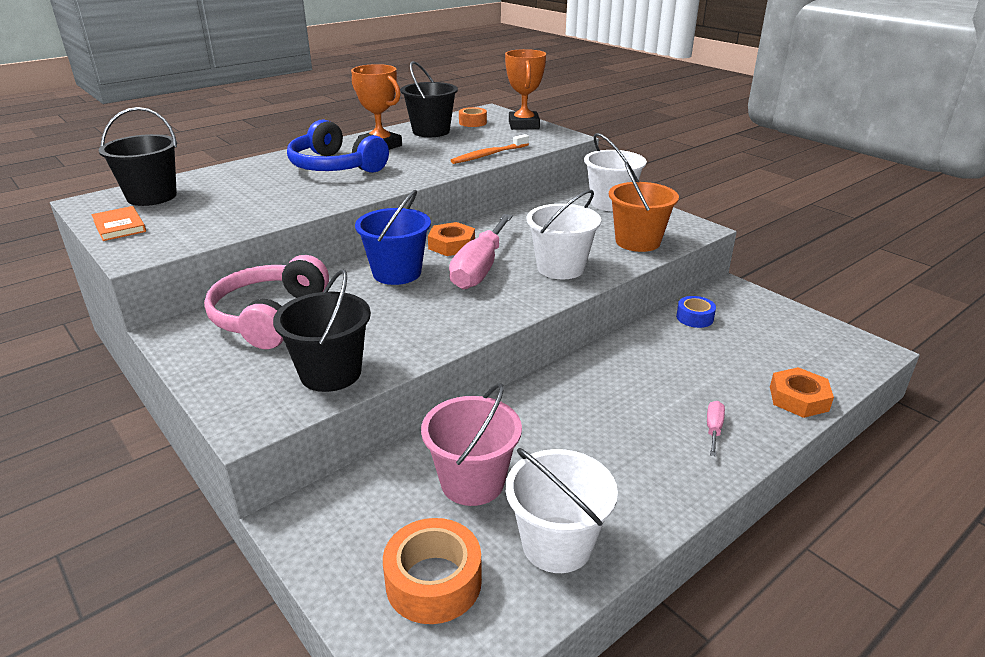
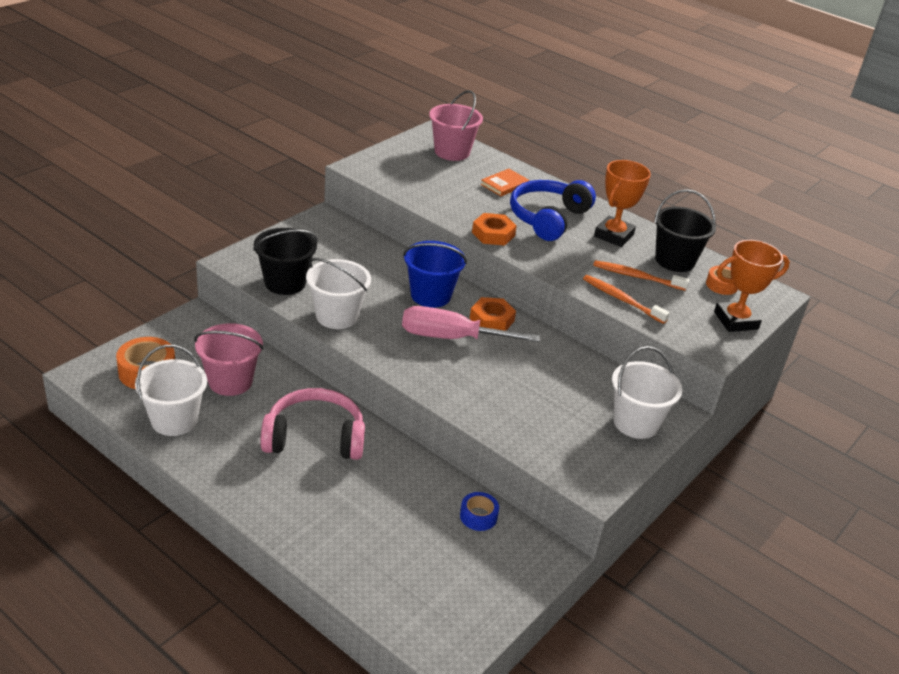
camera: 75 degrees right, 5 degrees up
(119, 226) = (398, 152): orange book -> orange book (504, 184)
(152, 196) = (452, 152): black bucket -> pink bucket
(269, 317) = (351, 248): pink headphones -> pink headphones (315, 438)
(453, 146) = (636, 277): none -> orange toothbrush
(560, 268) = (466, 384): white bucket -> white bucket (337, 316)
(637, 241) = (542, 438): orange bucket -> none
(713, 429) = (298, 509): pink screwdriver -> none
(798, 398) = (349, 574): orange nut -> orange nut (493, 234)

